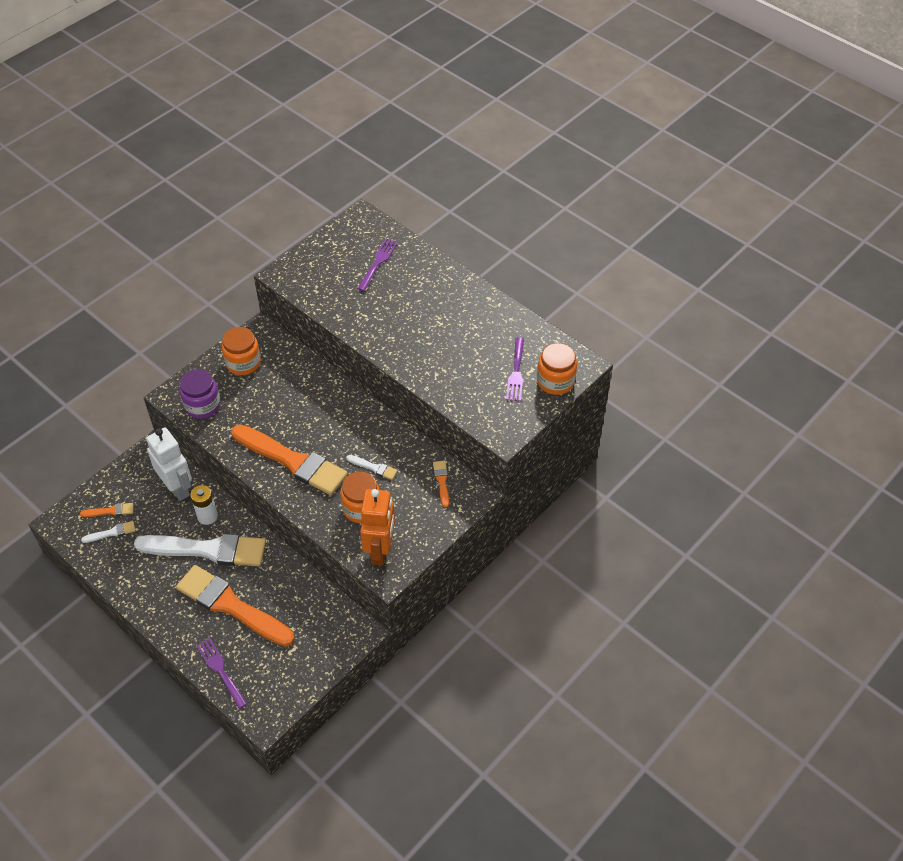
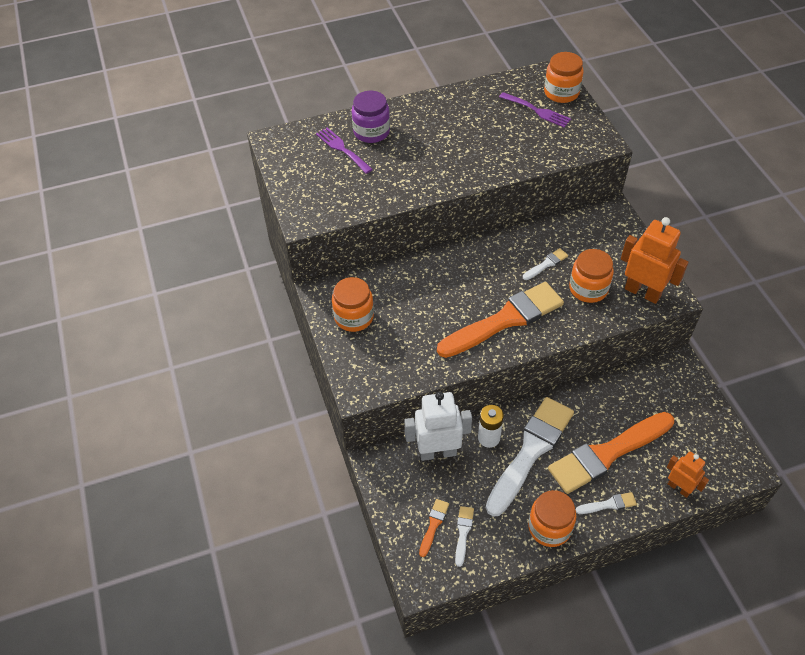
camera: 60 degrees left, 0 degrees up
(140, 588) = (549, 527): none -> orange jar
(180, 623) = (608, 504): none -> white brush
(202, 405) = (388, 369): purple jar -> purple jar (371, 132)
(220, 670) = (679, 488): purple fork -> orange robot
(442, 481) = (587, 225): orange brush -> none

